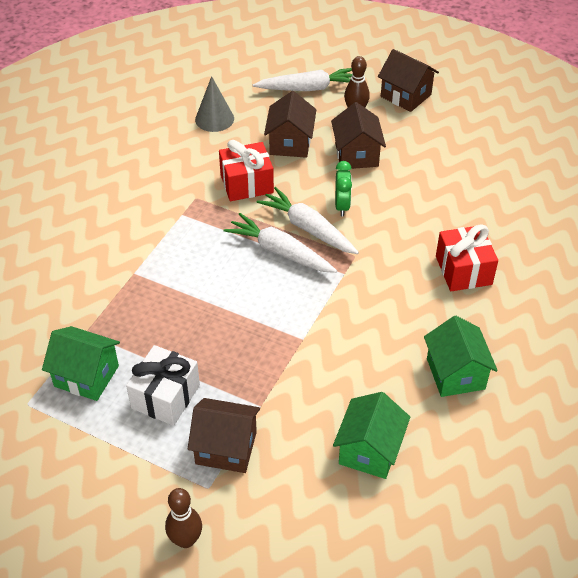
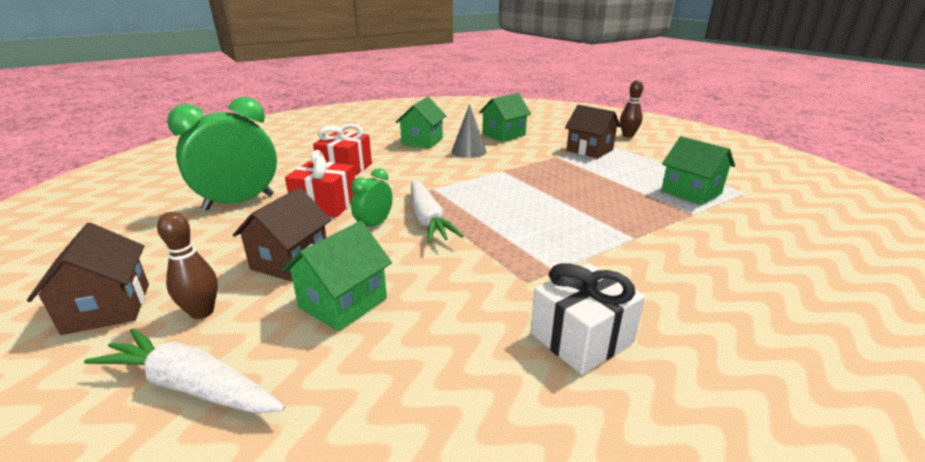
camera: 150 degrees left, 20 degrees down
(165, 396) = (624, 172): white gift -> white gift (581, 337)
(214, 119) = (410, 394): grey cone -> grey cone (469, 151)
(246, 184) = (450, 275): red gift -> red gift (325, 205)
(280, 252) = (472, 212): white carrot -> none
(290, 143) = (343, 303): brown house -> green house
(477, 186) = (239, 202): none -> green clock

